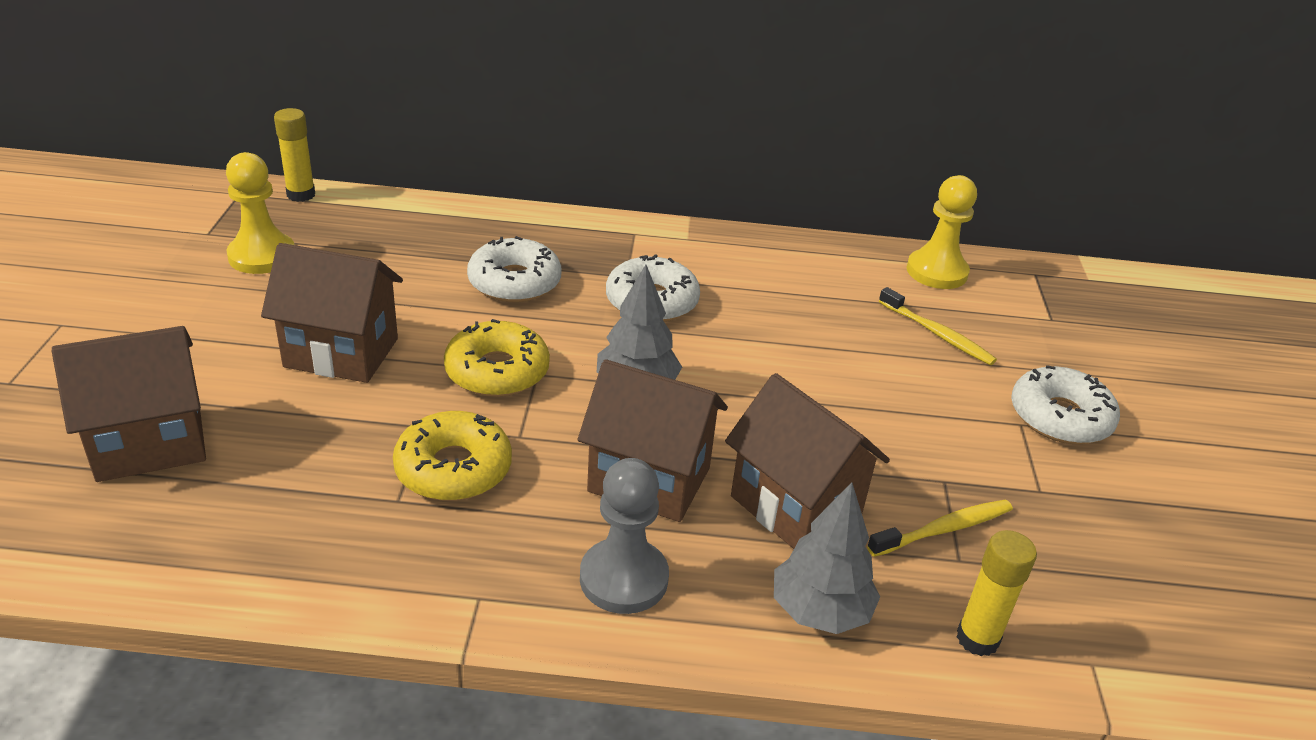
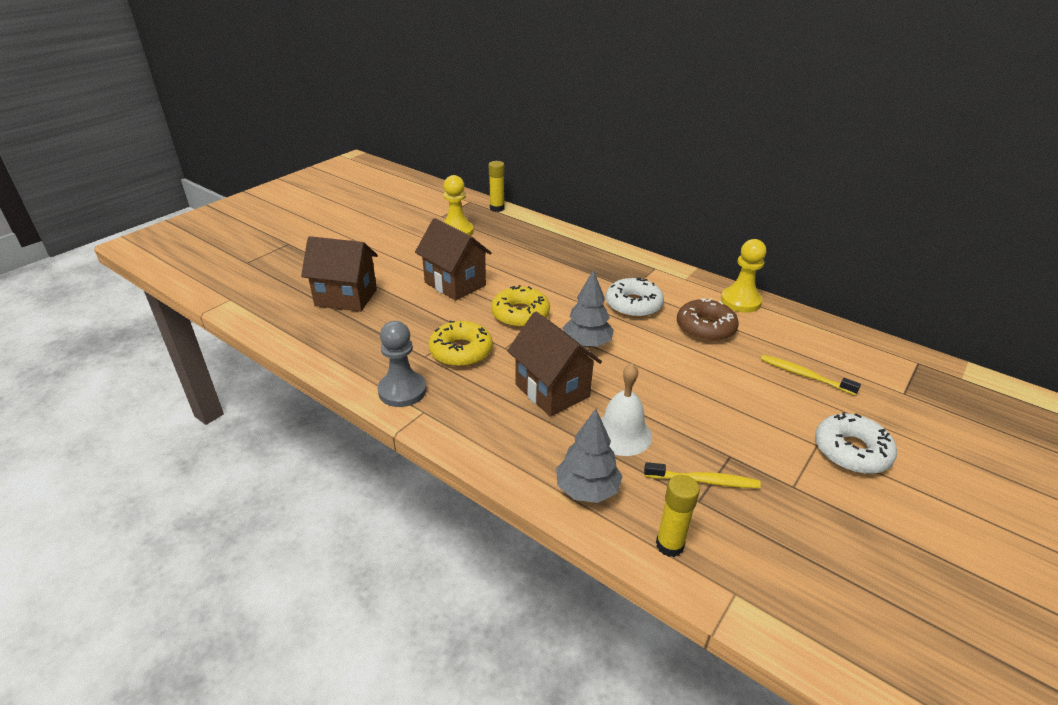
camera: 35 degrees right, 0 degrees up
(514, 282) = (566, 275): white donut -> none
(623, 578) = (497, 431): grey pawn -> grey pawn (402, 391)
(773, 306) = (705, 328): none -> brown donut
(795, 507) = (622, 434): brown house -> white bell
(936, 272) = (839, 340): yellow pawn -> yellow pawn (740, 301)
(937, 334) = (804, 375): yellow toothbrush -> yellow toothbrush turned 135 degrees clockwise

